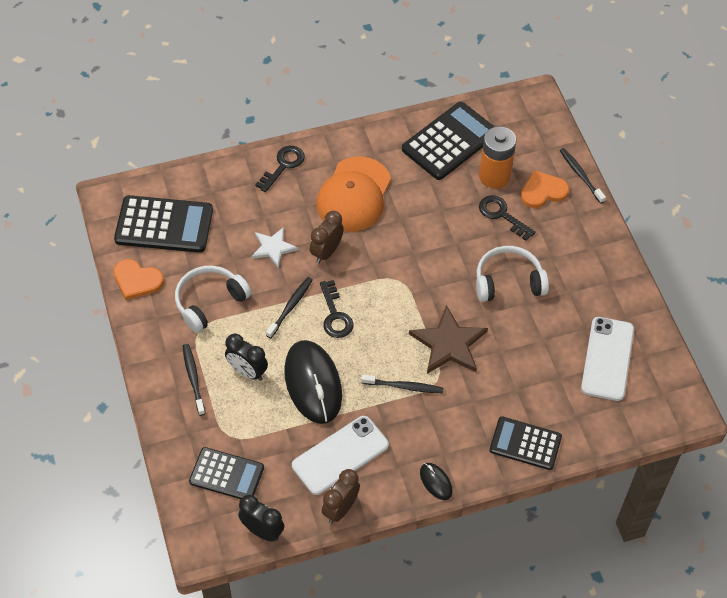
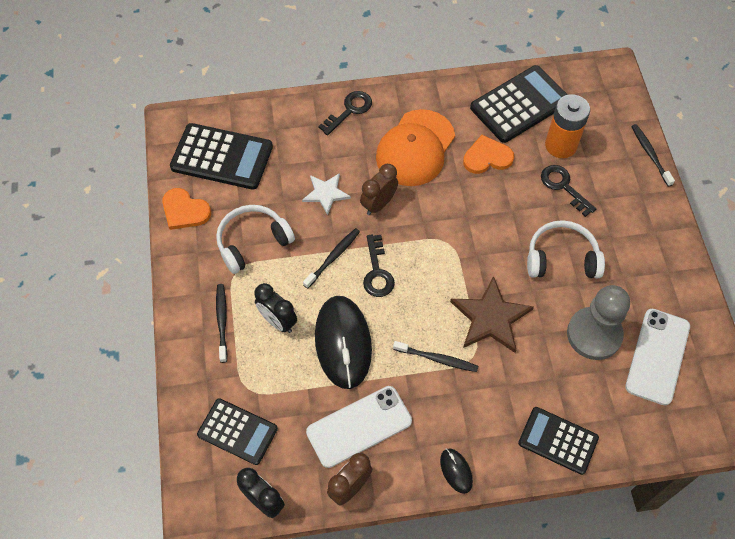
camera: 10 degrees right, 5 degrees up
(543, 191) = (609, 167): orange heart -> orange heart (487, 157)
(547, 346) = (594, 334): none -> grey pawn

